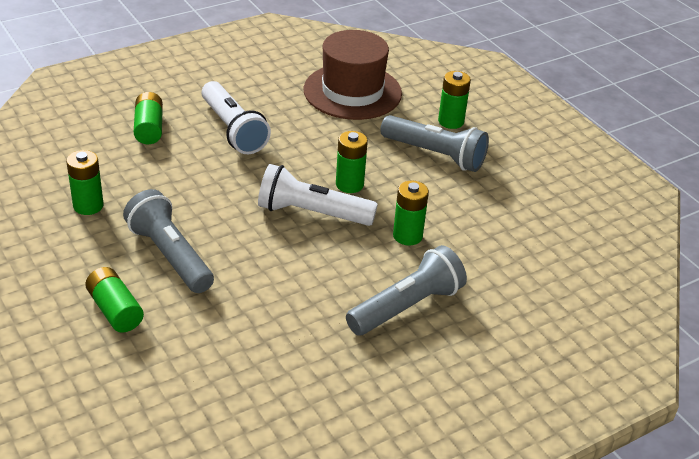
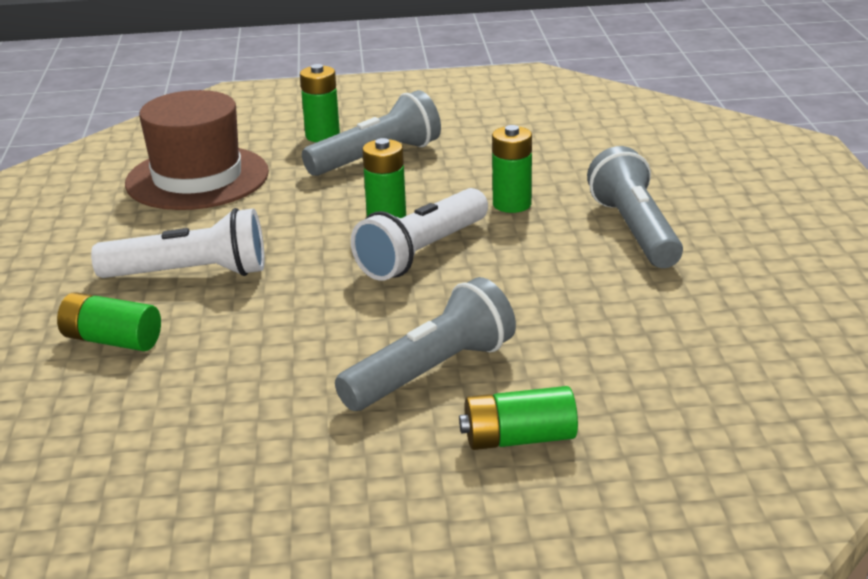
camera: 60 degrees left, 10 degrees down
(88, 206) = (255, 426): green battery -> none
(170, 256) = (430, 372): grey flashlight -> grey flashlight turned 150 degrees clockwise

